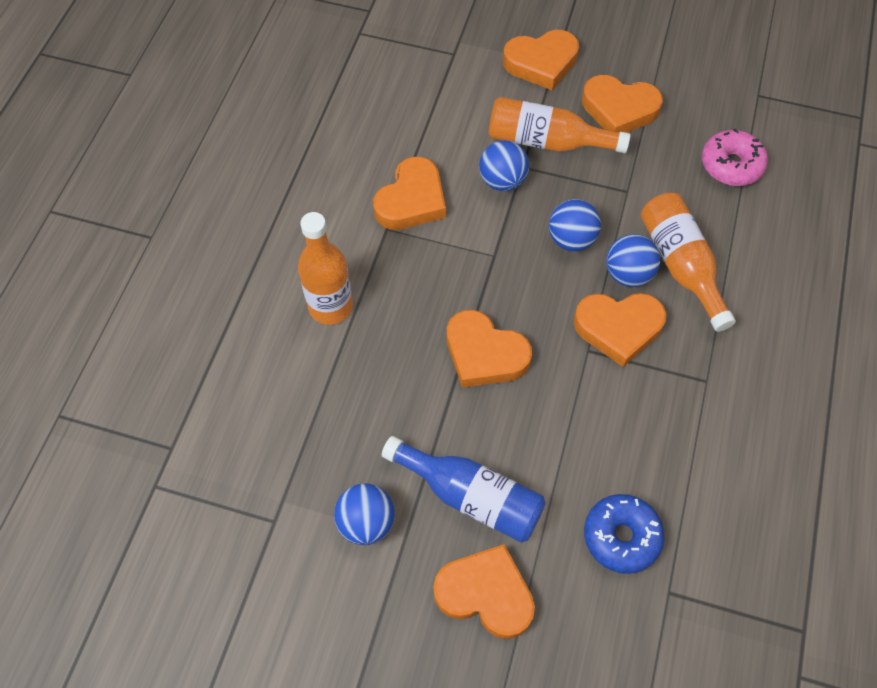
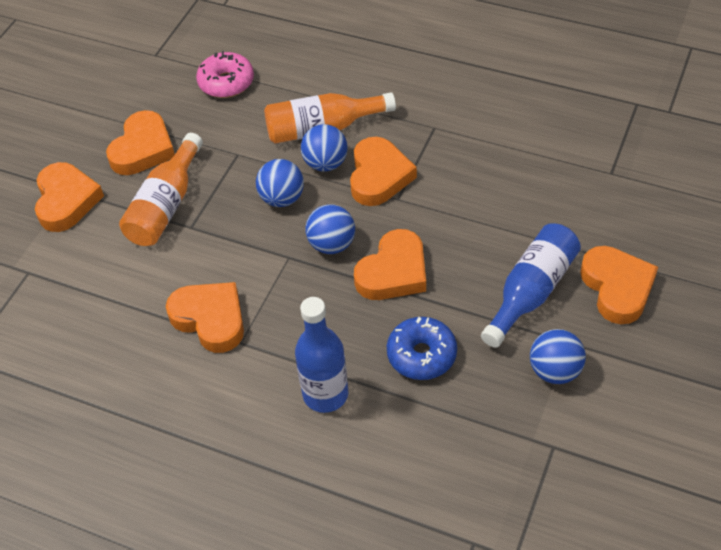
camera: 80 degrees left, 10 degrees down
(330, 306) = (325, 394): orange bottle -> blue bottle
(485, 594) = (617, 288): orange heart -> orange heart turned 135 degrees clockwise
(502, 181) = (204, 244): blue ball -> blue ball (332, 244)
(621, 537) = (567, 196): blue donut -> blue donut (421, 355)

